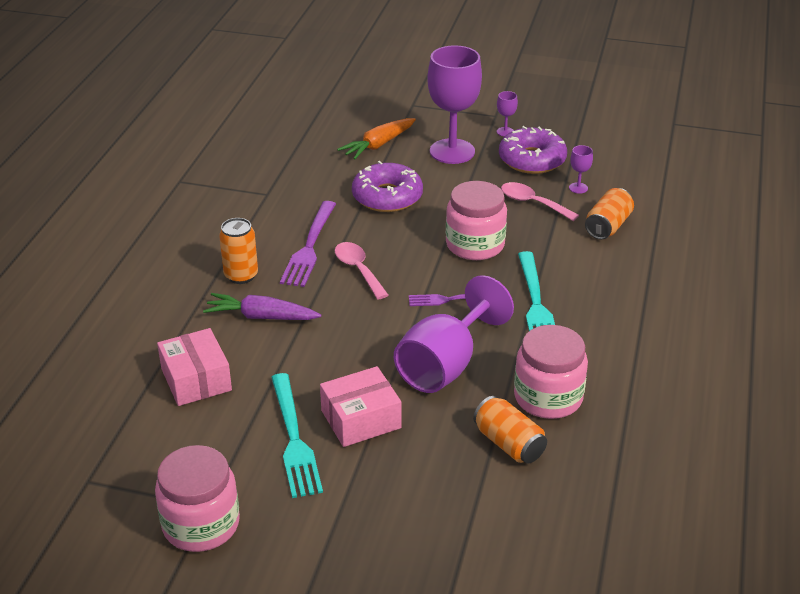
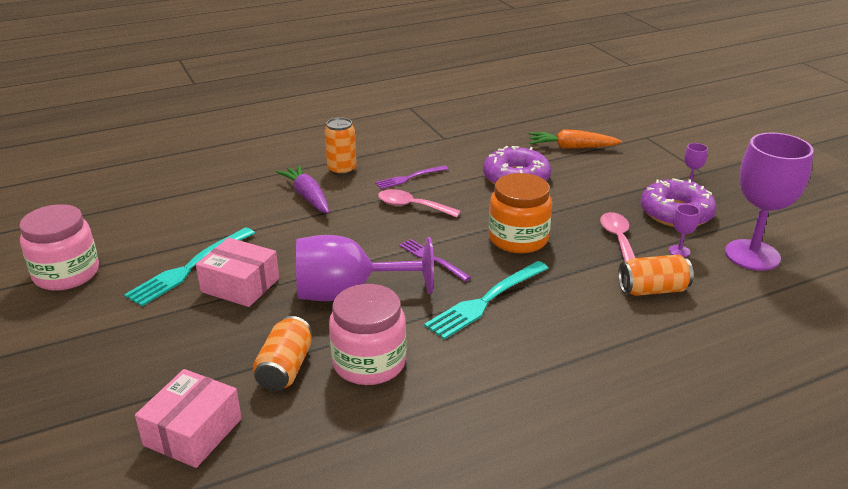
camera: 50 degrees right, 5 degrees down
(196, 379) = (213, 205): pink box -> pink box (193, 432)
(309, 247) = (409, 178): purple fork -> purple fork, size x0.61
(358, 269) = (412, 206): pink spoon -> pink spoon turned 90 degrees counterclockwise
(452, 151) = (619, 177): purple goblet -> purple goblet (752, 255)
(475, 245) = (518, 239): pink jar -> orange jar

